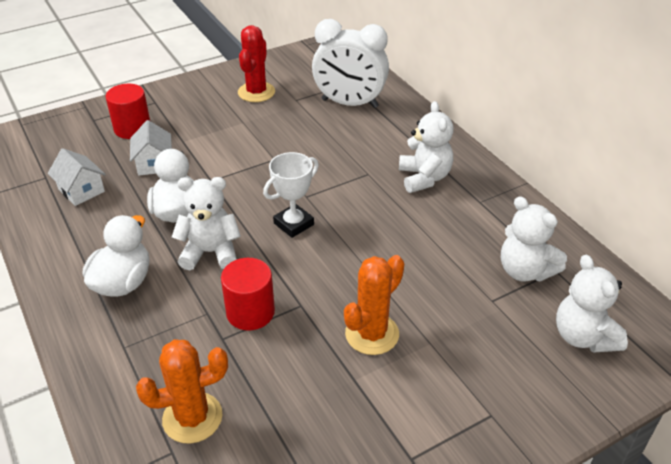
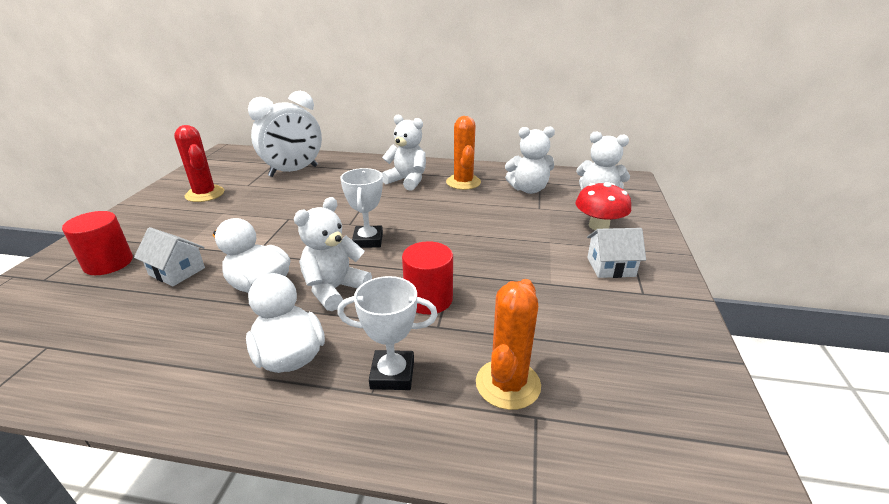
camera: 50 degrees left, 10 degrees down
(81, 190) = (119, 329): white house -> white house (610, 267)
(149, 346) = (392, 374): none -> white trophy
(372, 334) = (517, 258): orange cactus -> orange cactus (463, 182)
(511, 367) = (598, 226): none -> red mushroom

